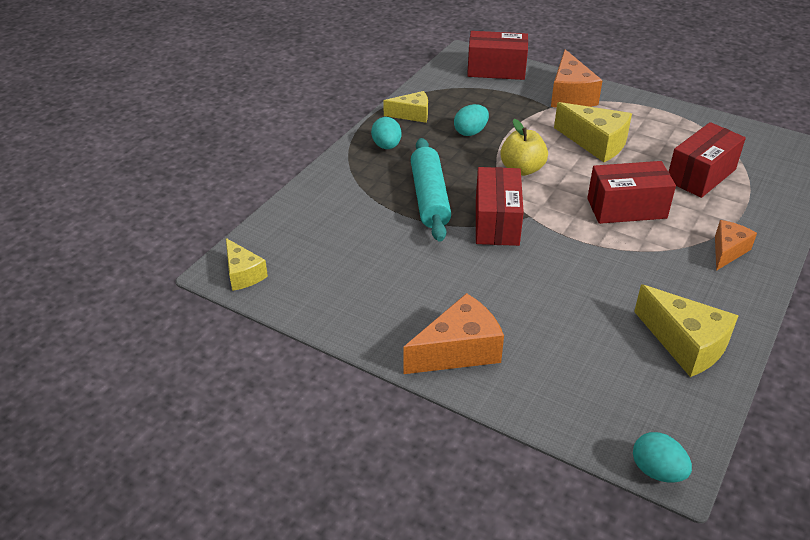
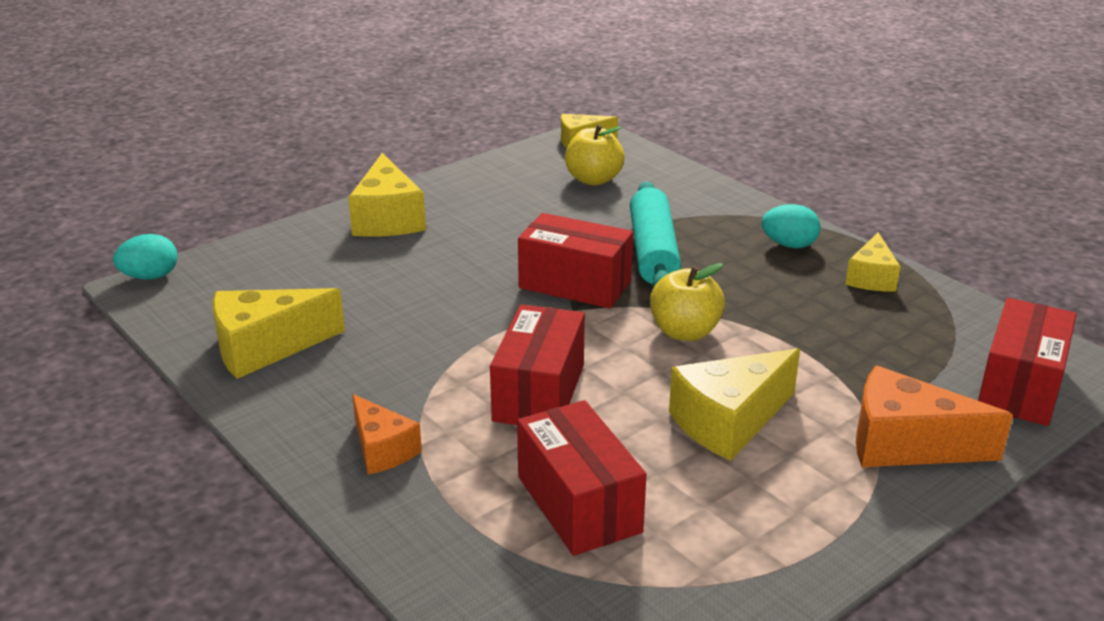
camera: 110 degrees right, 10 degrees down
(323, 249) = (593, 179): none -> yellow apple
(430, 198) = (652, 252): turquoise rolling pin -> turquoise rolling pin turned 75 degrees clockwise
(458, 351) = (387, 218): orange cheese -> yellow cheese
(470, 132) = (805, 314): turquoise egg -> none

